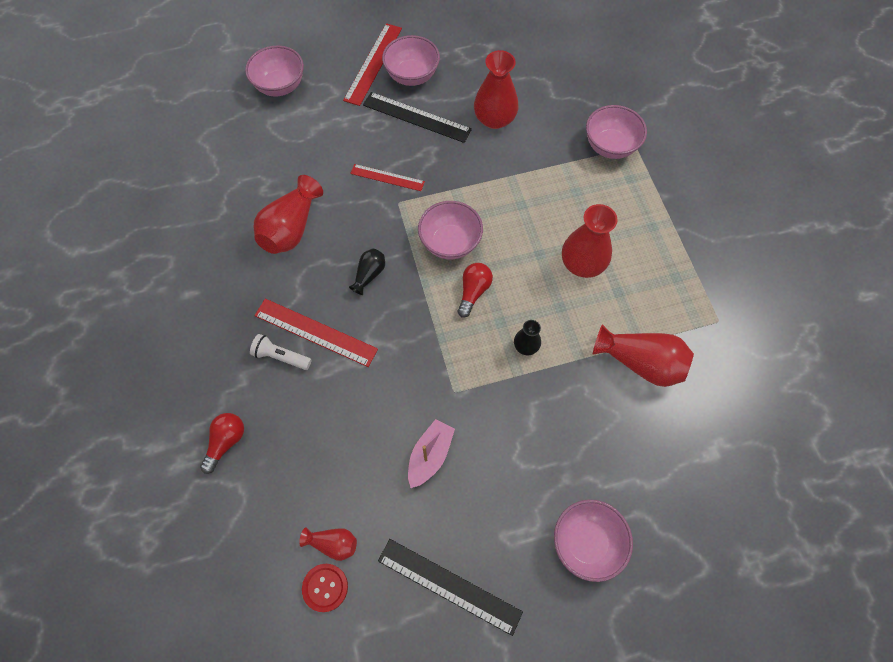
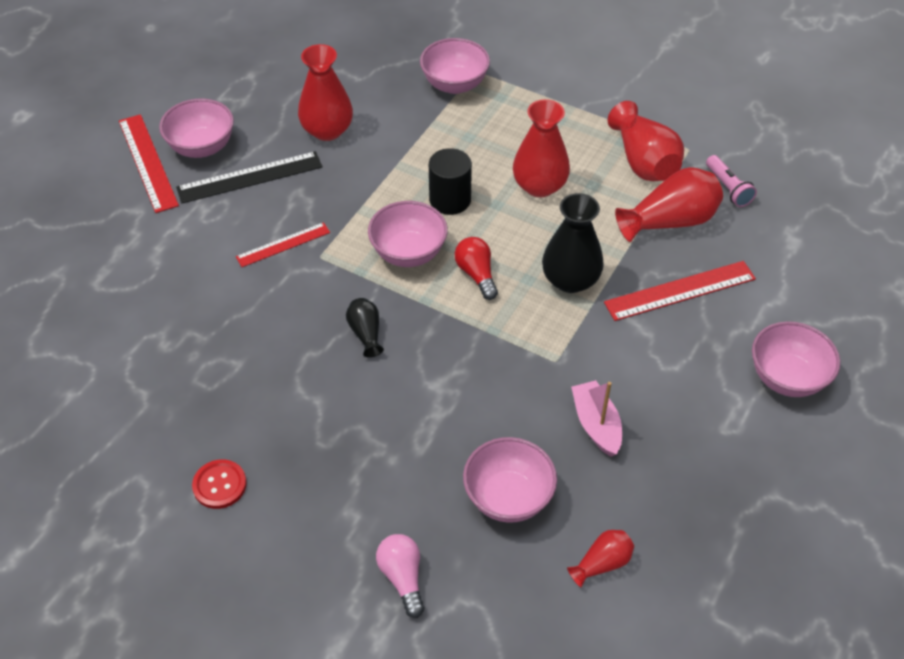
camera: 45 degrees left, 15 degrees down
(226, 442) = (402, 578): red light bulb -> pink light bulb
(280, 86) = (67, 245): pink bowl -> pink bowl (508, 497)
(281, 356) = (366, 465): white flashlight -> none
(291, 228) = (239, 354): red vase -> red vase (643, 161)
(315, 332) = (374, 418): red ruler -> red ruler (680, 291)
(325, 587) = (638, 602): red button -> red button (219, 485)
(449, 586) = (731, 503): black ruler -> none
(514, 227) = (450, 200): none -> black cylinder
(526, 346) = (570, 280): black vase -> black vase, size x1.88
(712, 373) = (728, 188): none -> pink flashlight

